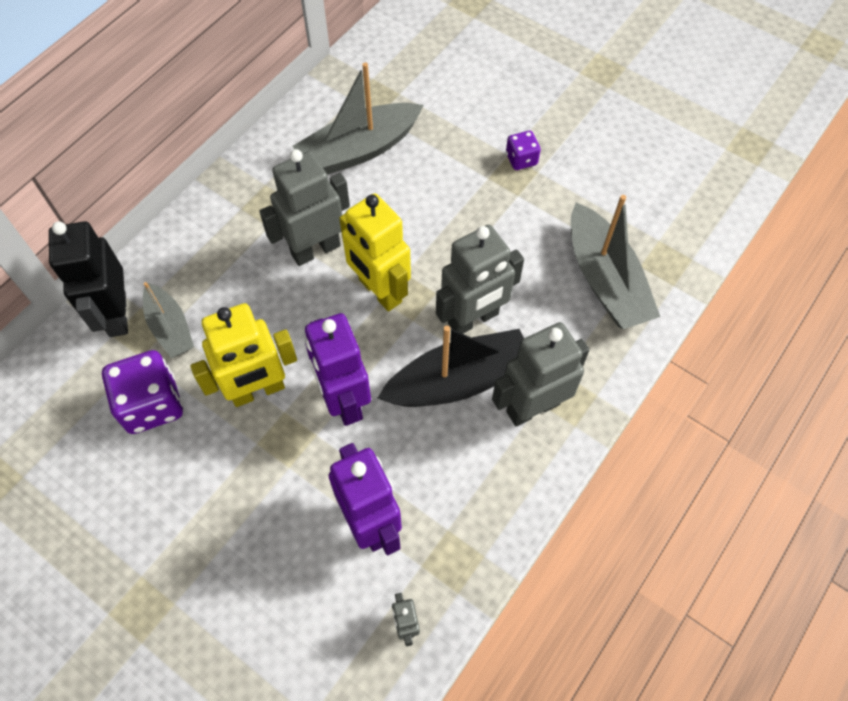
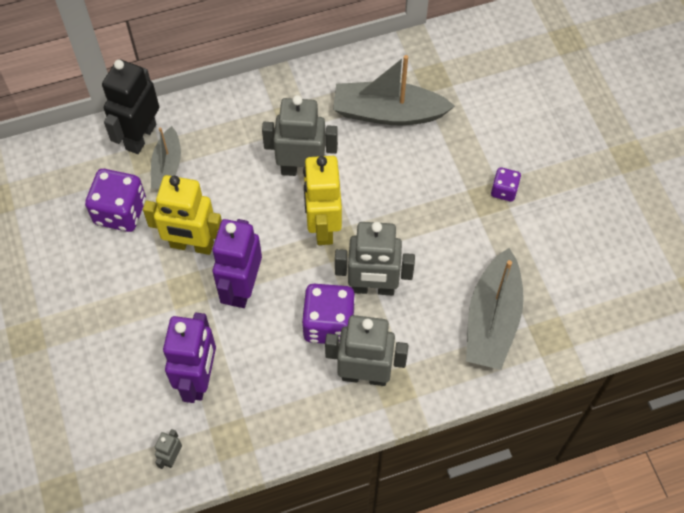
camera: 35 degrees right, 0 degrees up
(459, 380) = (328, 324): black boat -> purple dice

